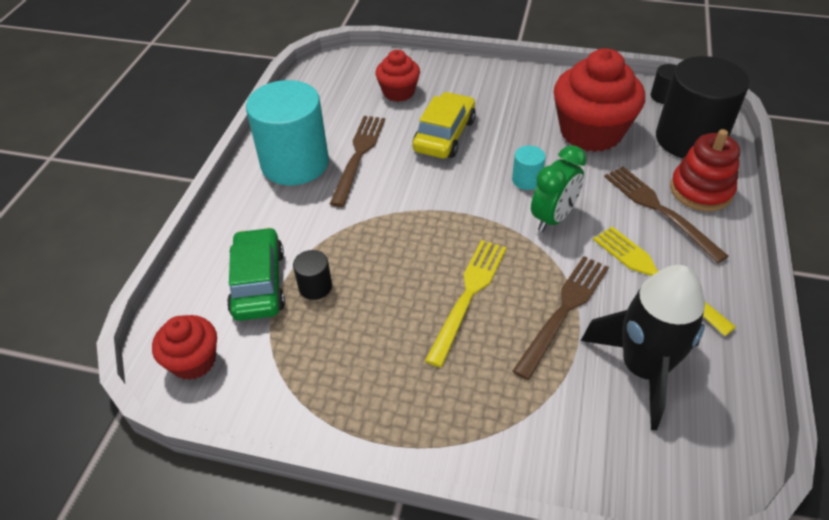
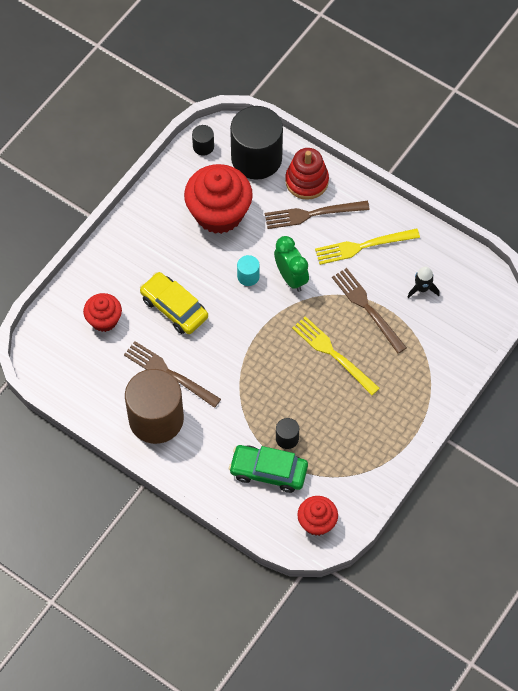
camera: 70 degrees left, 15 degrees up
(295, 163) = (156, 419): turquoise cylinder -> brown cylinder
(643, 369) = (422, 288): black rocket -> black rocket, size x0.46

